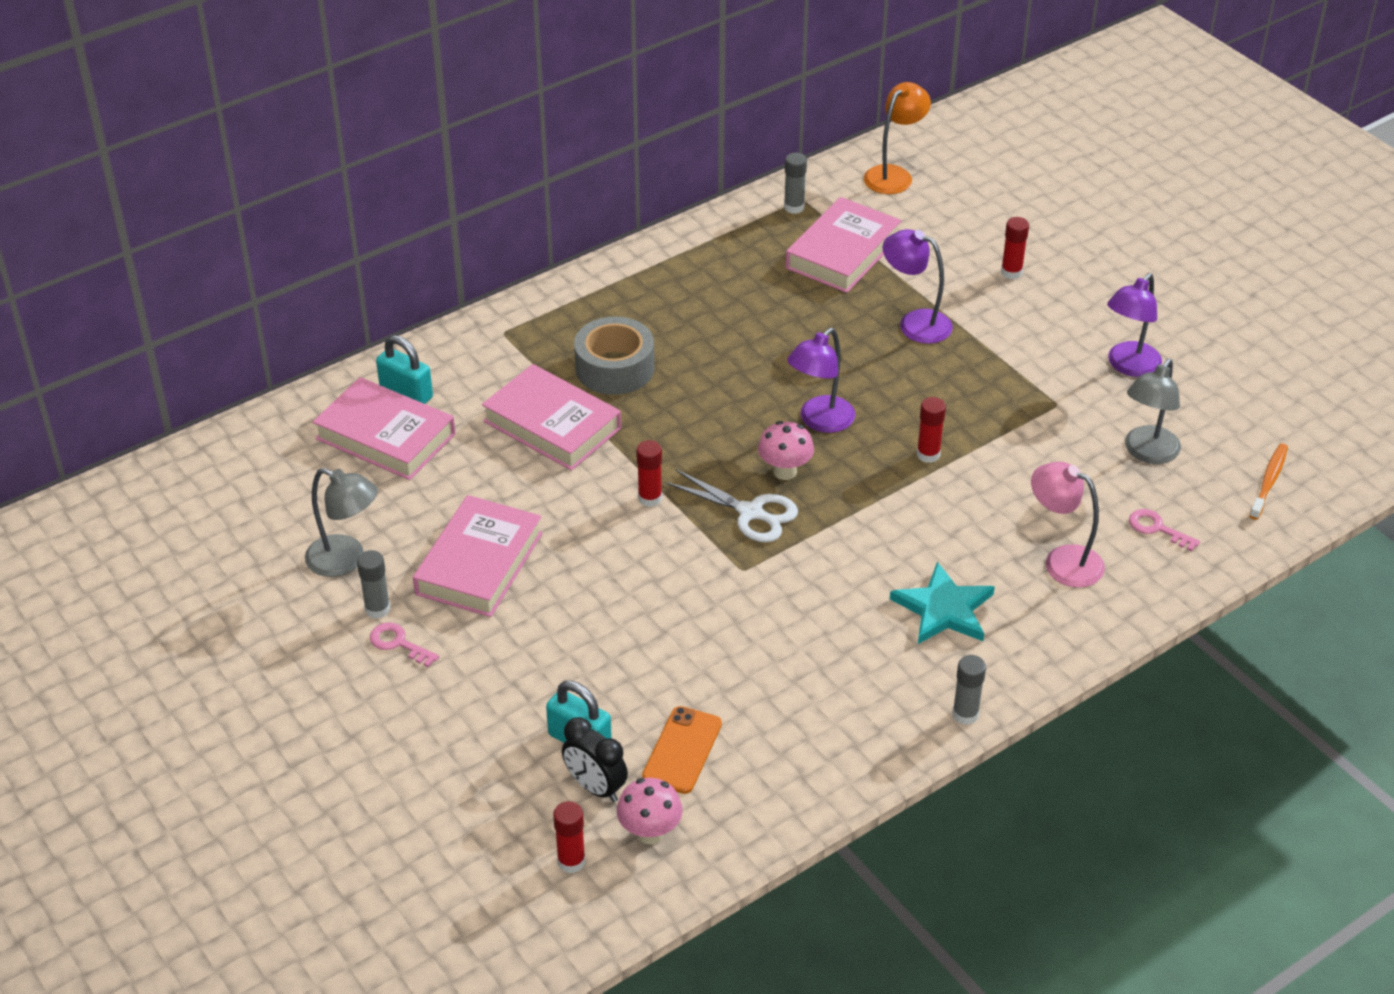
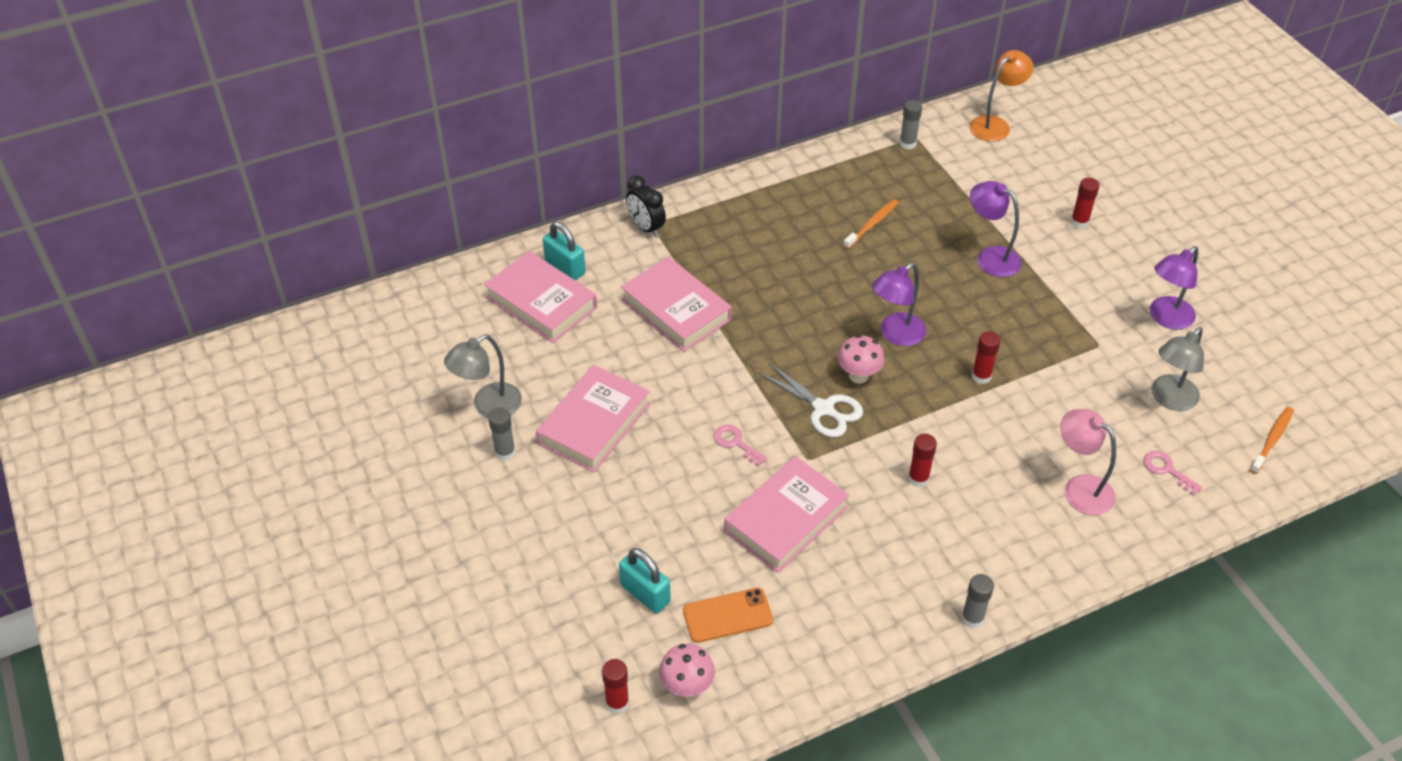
camera: 10 degrees right, 5 degrees up
(346, 560) = (488, 406): grey lamp -> grey lamp turned 105 degrees clockwise
(398, 643) = (516, 485): pink key -> pink key (736, 443)
(595, 787) = (650, 638): black clock -> black clock (646, 227)
(614, 368) = (736, 266): grey tape -> none
(650, 498) = (743, 385): red glue stick -> red glue stick (918, 478)
(682, 750) = (727, 615): orange phone -> orange phone turned 45 degrees clockwise
(769, 302) = (872, 224): none -> orange toothbrush
(842, 252) = (941, 188): pink book -> pink book (786, 519)
(944, 609) = (970, 519): turquoise star -> none

